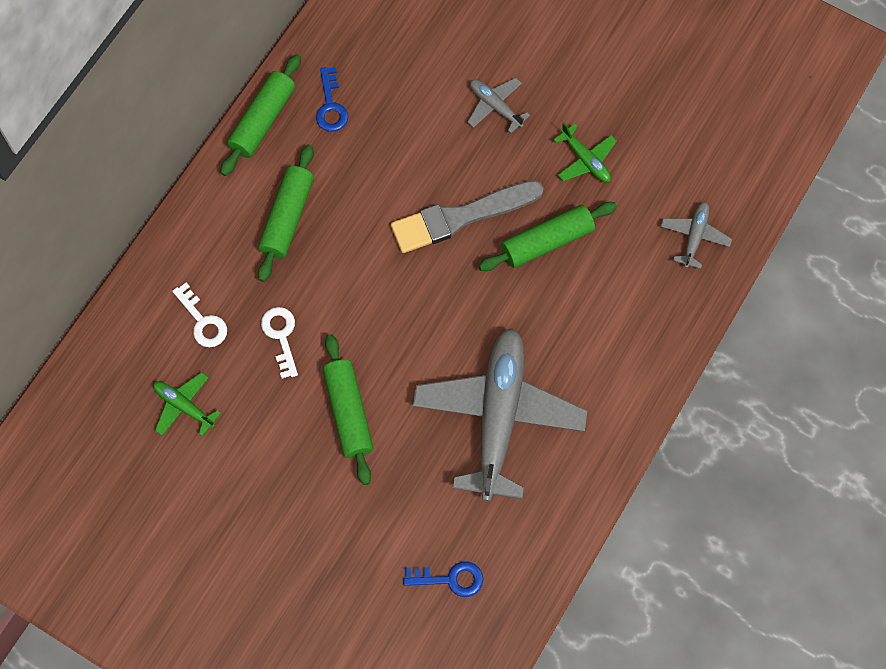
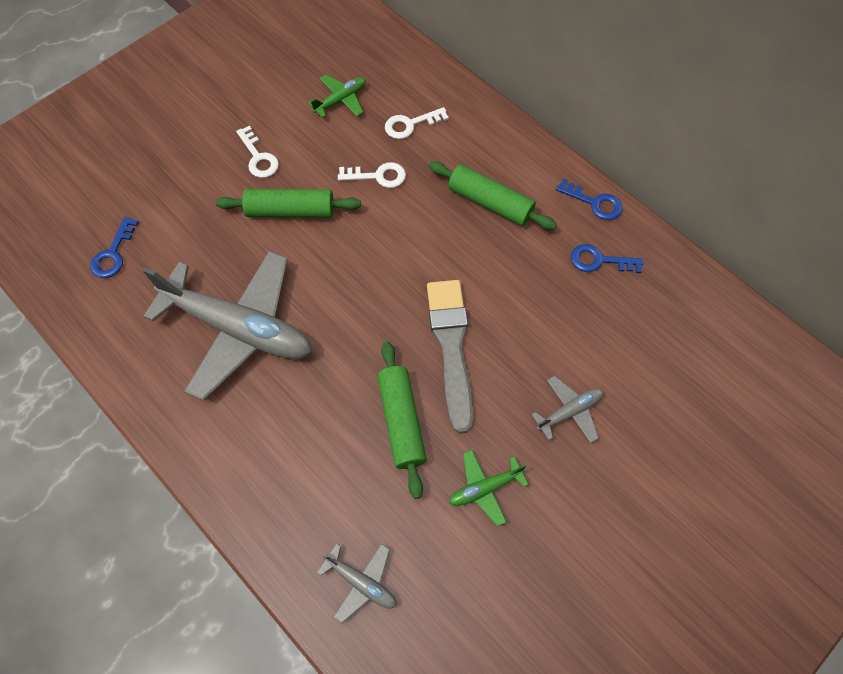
camera: 105 degrees right, 5 degrees down
(263, 121) = (594, 203): green rolling pin -> blue key
(287, 470) = (258, 157): none -> white key

